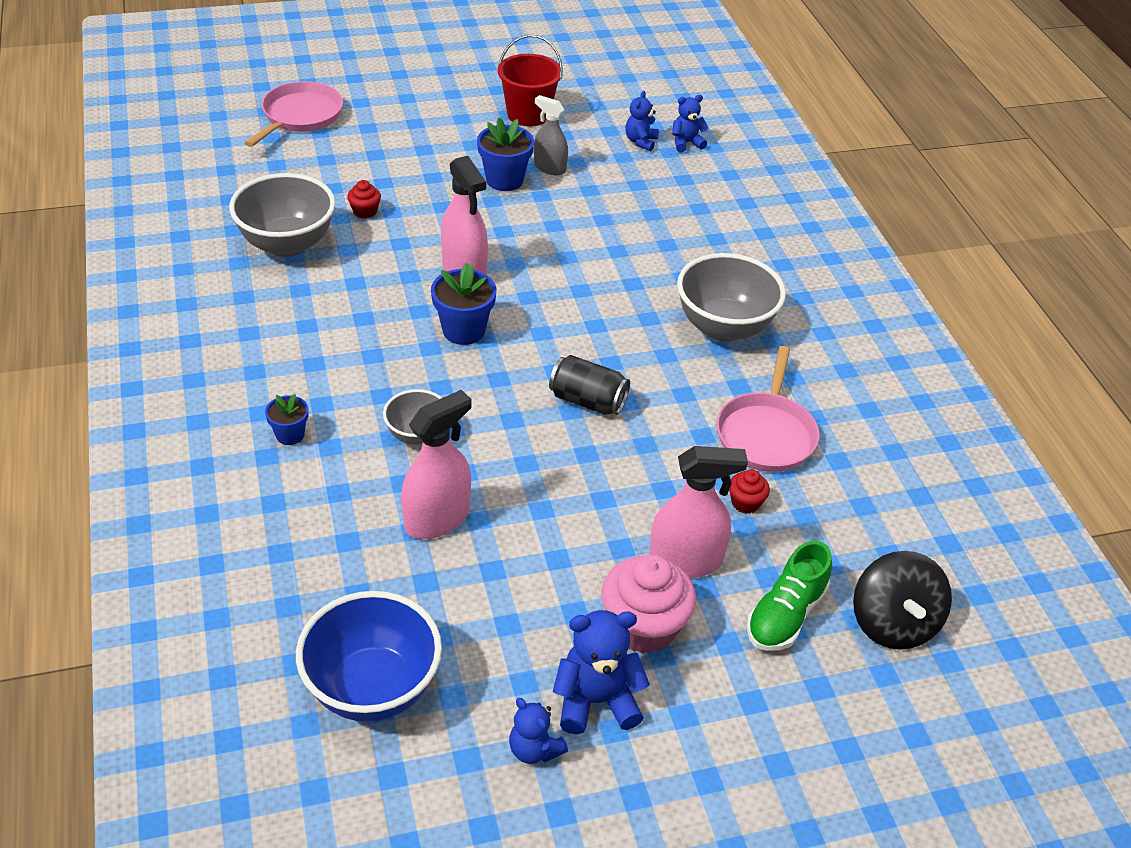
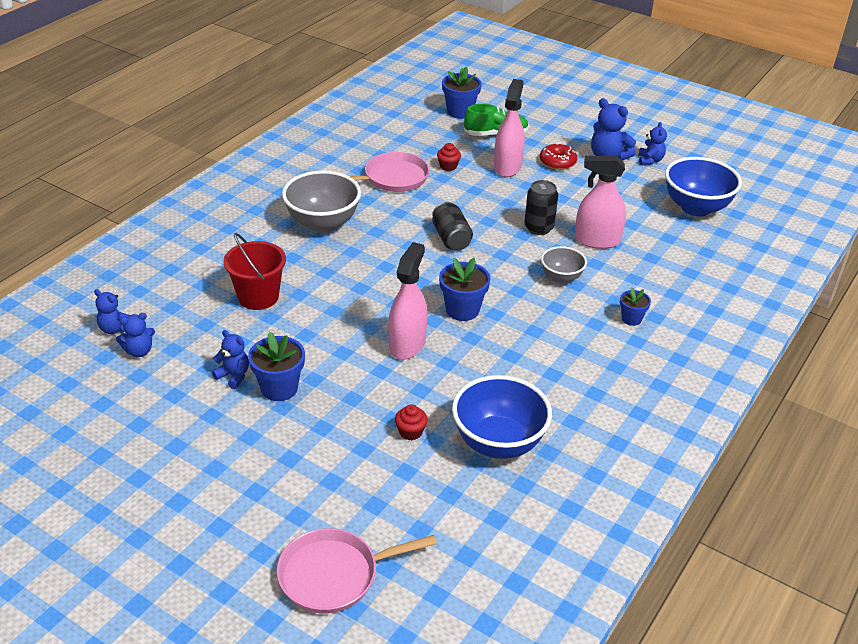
camera: 130 degrees left, 5 degrees down
(287, 244) = (498, 443): grey bowl -> blue bowl
(522, 486) = (538, 228): none -> black can
(528, 114) = (163, 433): red bucket -> red bucket (258, 297)
(549, 167) = (233, 376): grey spray bottle -> blue teddy bear
(643, 626) = (557, 162): pink cupcake -> red donut
(685, 561) = (507, 167): pink spray bottle -> pink spray bottle turned 60 degrees clockwise
(893, 623) = (460, 112): black spinning top -> blue flower pot

